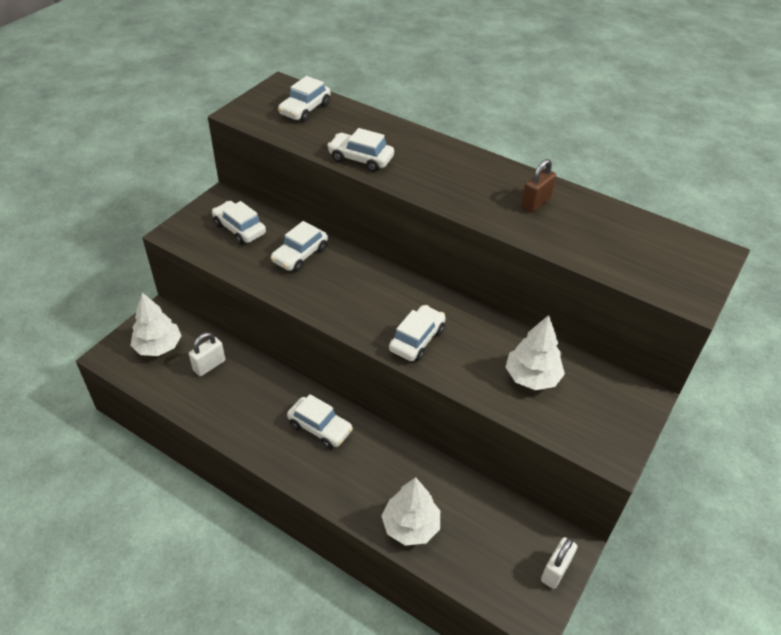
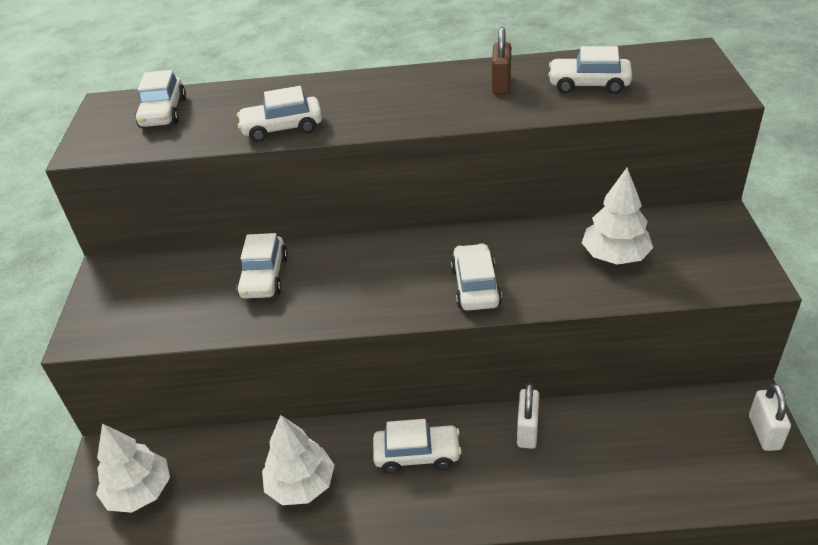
camera: 30 degrees left, 5 degrees down
(209, 365) = (226, 472): white padlock -> white padlock (527, 431)
(239, 229) = (163, 289): white car -> white car (589, 84)
(410, 526) = (603, 486): white tree -> white tree (301, 485)

